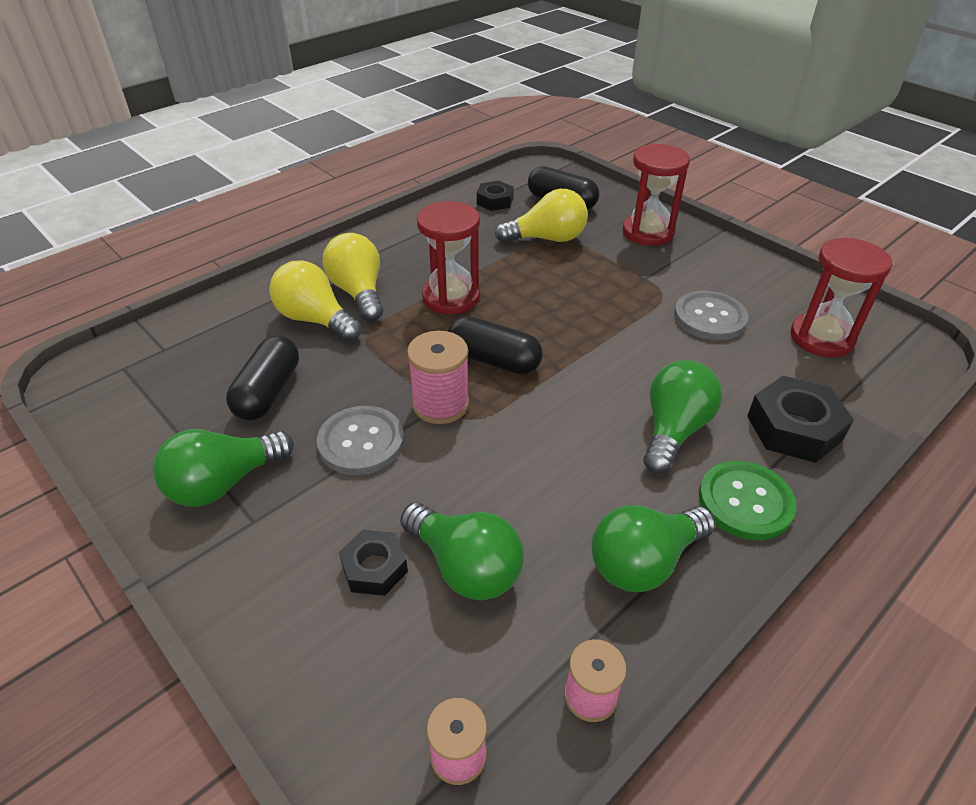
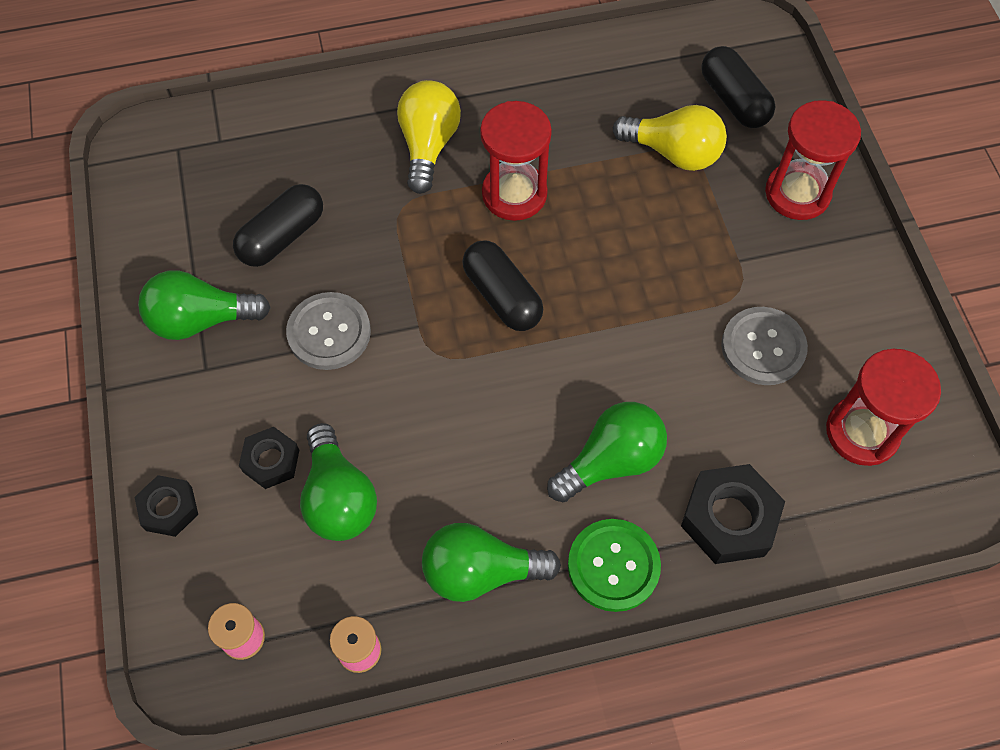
camera: 30 degrees right, 20 degrees up
(315, 320) = (368, 164): yellow light bulb -> none
(440, 404) = (420, 324): pink spool -> none
(495, 201) = (657, 66): black nut -> black nut (169, 508)

